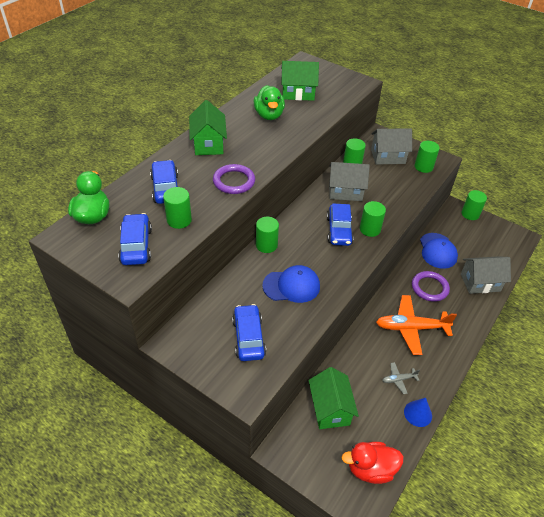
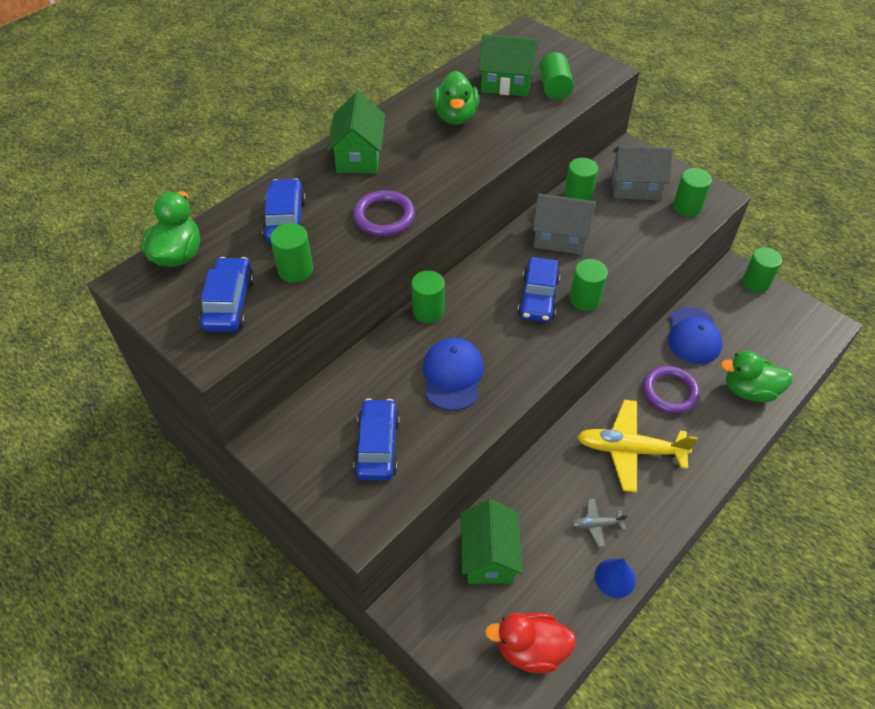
camera: 10 degrees right, 5 degrees up
(291, 286) = (452, 375): blue cap -> blue cap turned 90 degrees counterclockwise
(330, 94) = (554, 88): none -> green cylinder
(411, 328) = (629, 450): orange plane -> yellow plane
(480, 282) = (749, 390): grey house -> green duck

